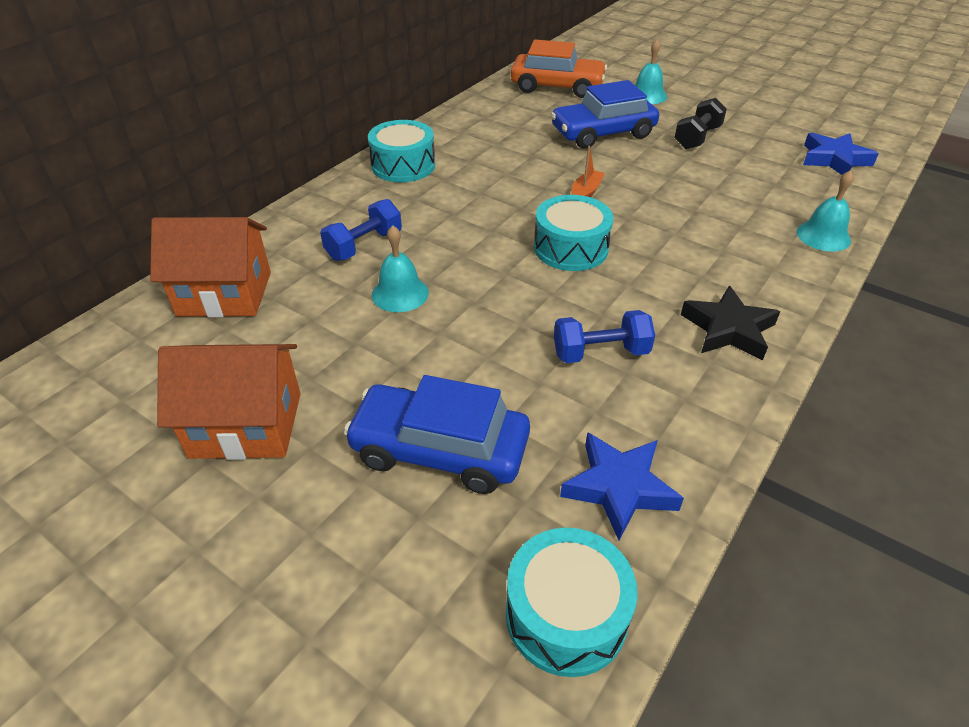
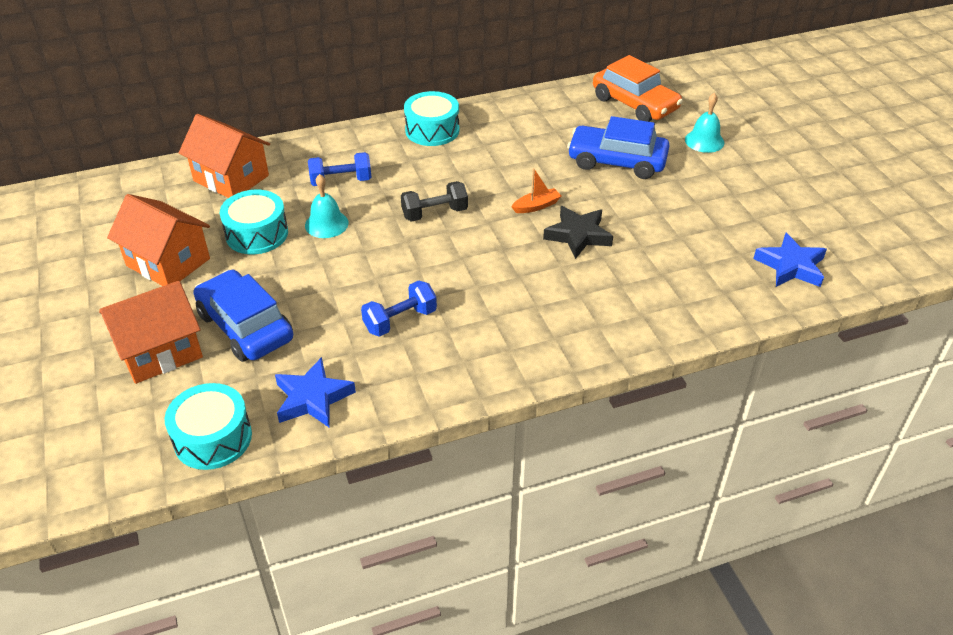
camera: 35 degrees right, 0 degrees up
(362, 543) = (160, 351): none -> orange house
(571, 248) = (471, 243): turquoise drum -> turquoise drum (257, 234)
(600, 353) = (400, 320): blue dumbbell -> blue dumbbell turned 60 degrees counterclockwise
(697, 138) = (693, 197): black dumbbell -> black dumbbell (434, 213)
(728, 329) = (503, 348): black star -> black star (578, 235)
(823, 236) = (677, 321): turquoise bell -> none

